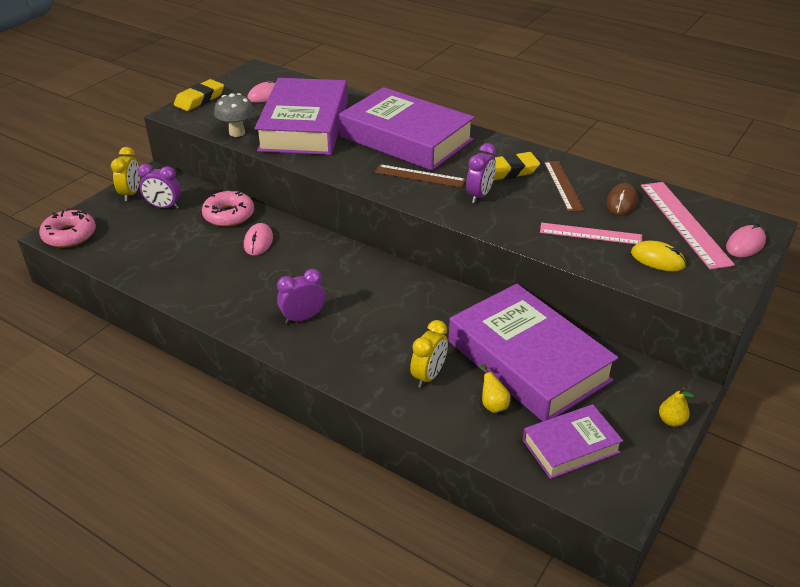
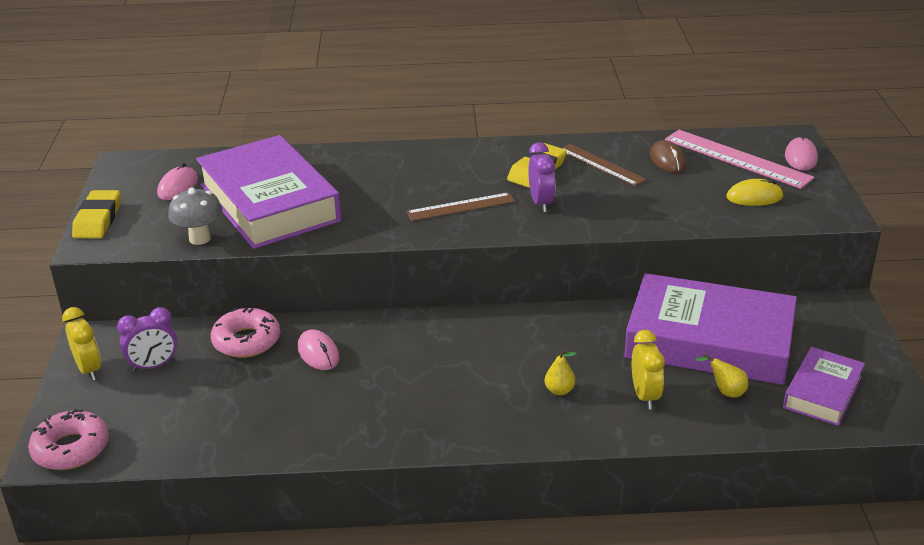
camera: 35 degrees left, 5 degrees down
(303, 318) = (464, 404): purple clock -> none
(406, 138) = (397, 176): purple book -> none
(590, 234) = (677, 198): pink ruler -> none
(671, 421) = (867, 333): yellow pear -> yellow pear (559, 390)

